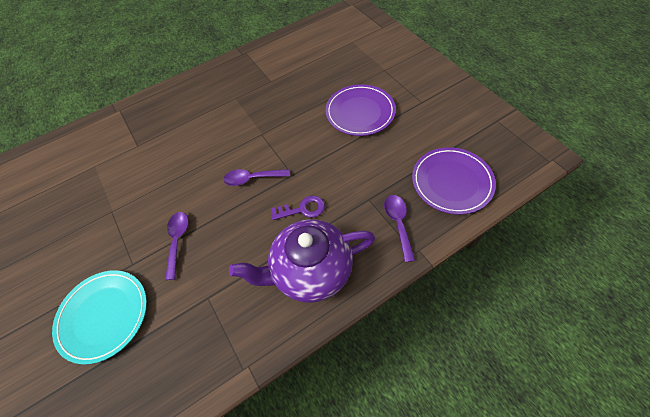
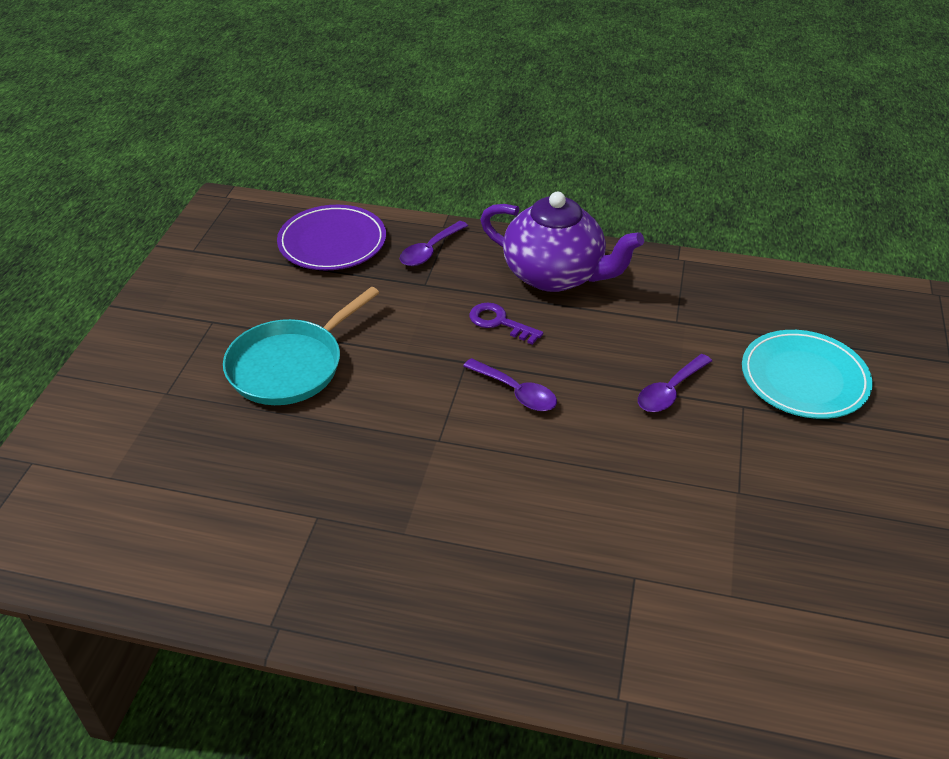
camera: 140 degrees left, 15 degrees down
(360, 112) = (290, 366): purple plate -> turquoise pan

